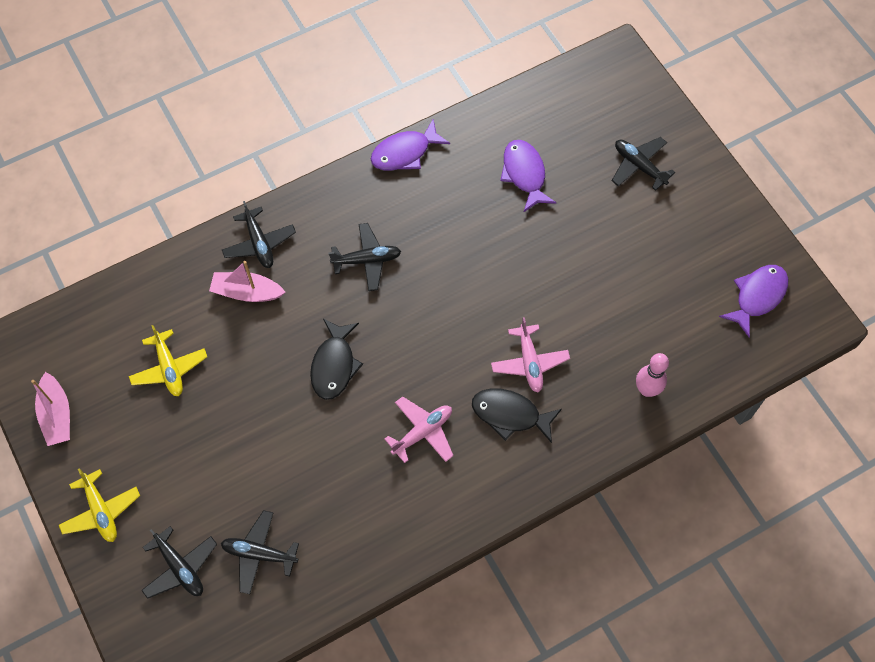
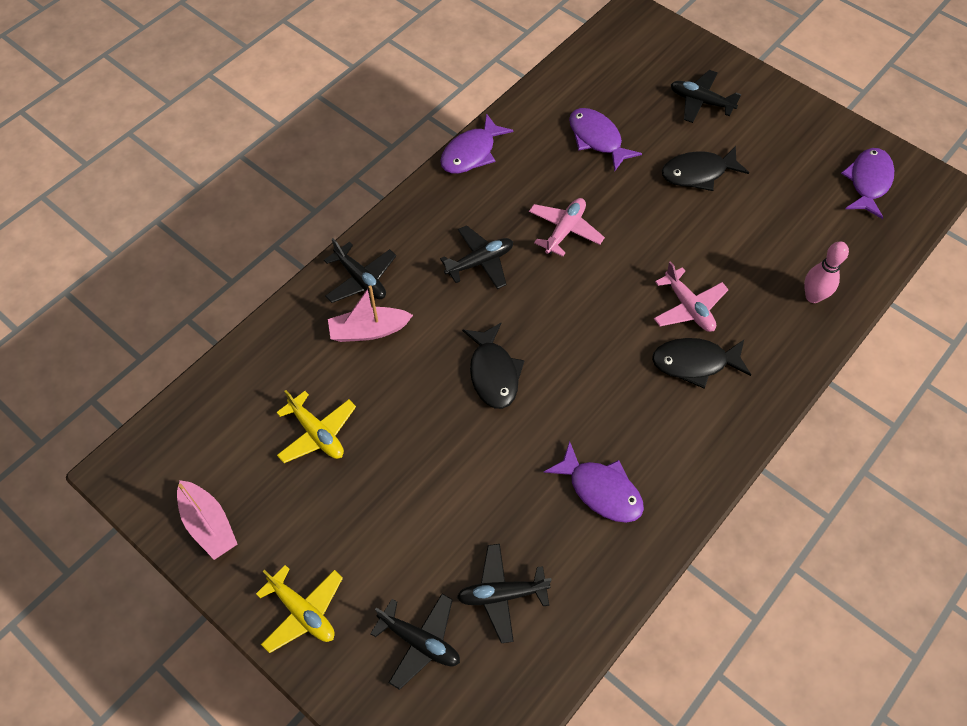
camera: 20 degrees left, 5 degrees down
(377, 497) = (601, 490): none -> purple fish
(422, 432) = (616, 409): pink plane -> pink plane (565, 230)
(601, 237) = (698, 173): none -> black fish

